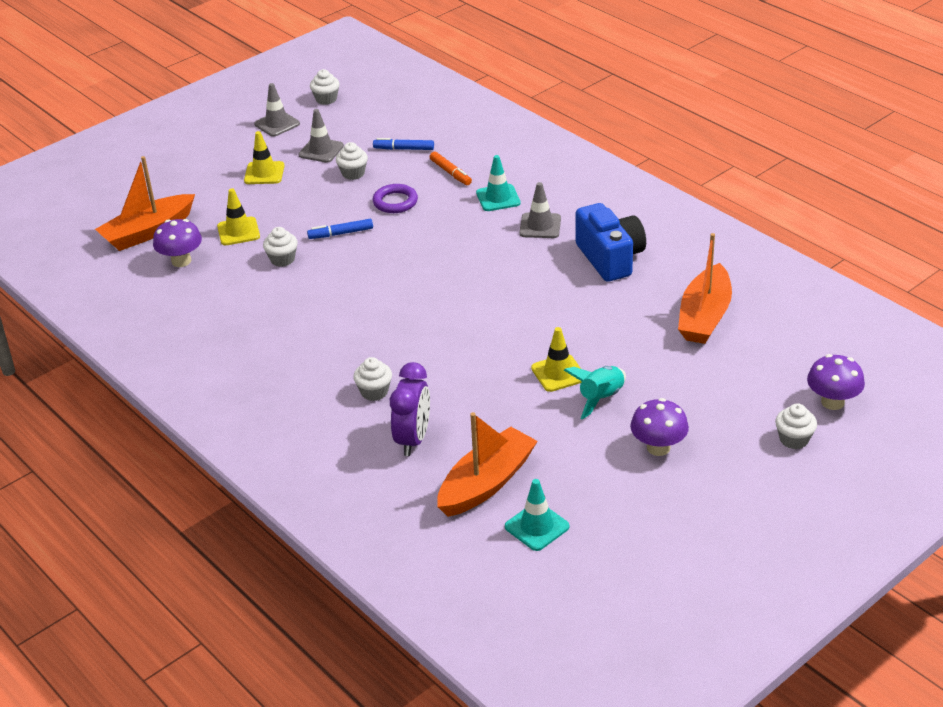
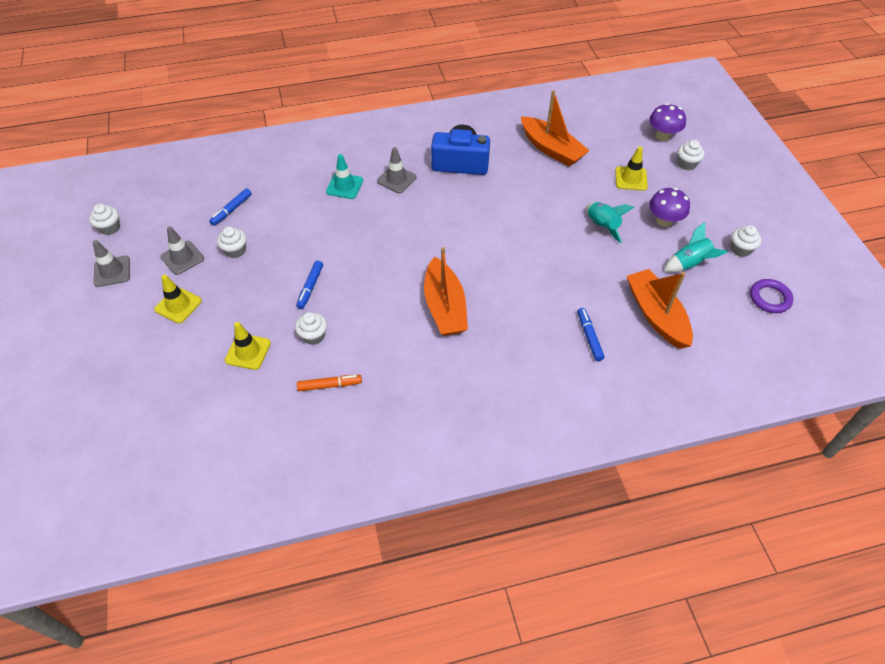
camera: 65 degrees left, 15 degrees up
(148, 232) = (188, 418): orange boat -> orange boat (445, 307)
(181, 261) = (255, 407): purple mushroom -> none
(374, 392) = (523, 339): white cupcake -> white cupcake (740, 249)
(395, 202) = (298, 241): purple ring -> purple ring (769, 298)
(413, 439) = (589, 337): purple clock -> blue marker
(450, 173) = (289, 197): orange marker -> orange marker (330, 385)
(537, 527) = (711, 307): turquoise traffic cone -> none
(558, 373) = (564, 235): yellow traffic cone -> yellow traffic cone (631, 179)
(598, 490) = (689, 264): none -> turquoise rocket

